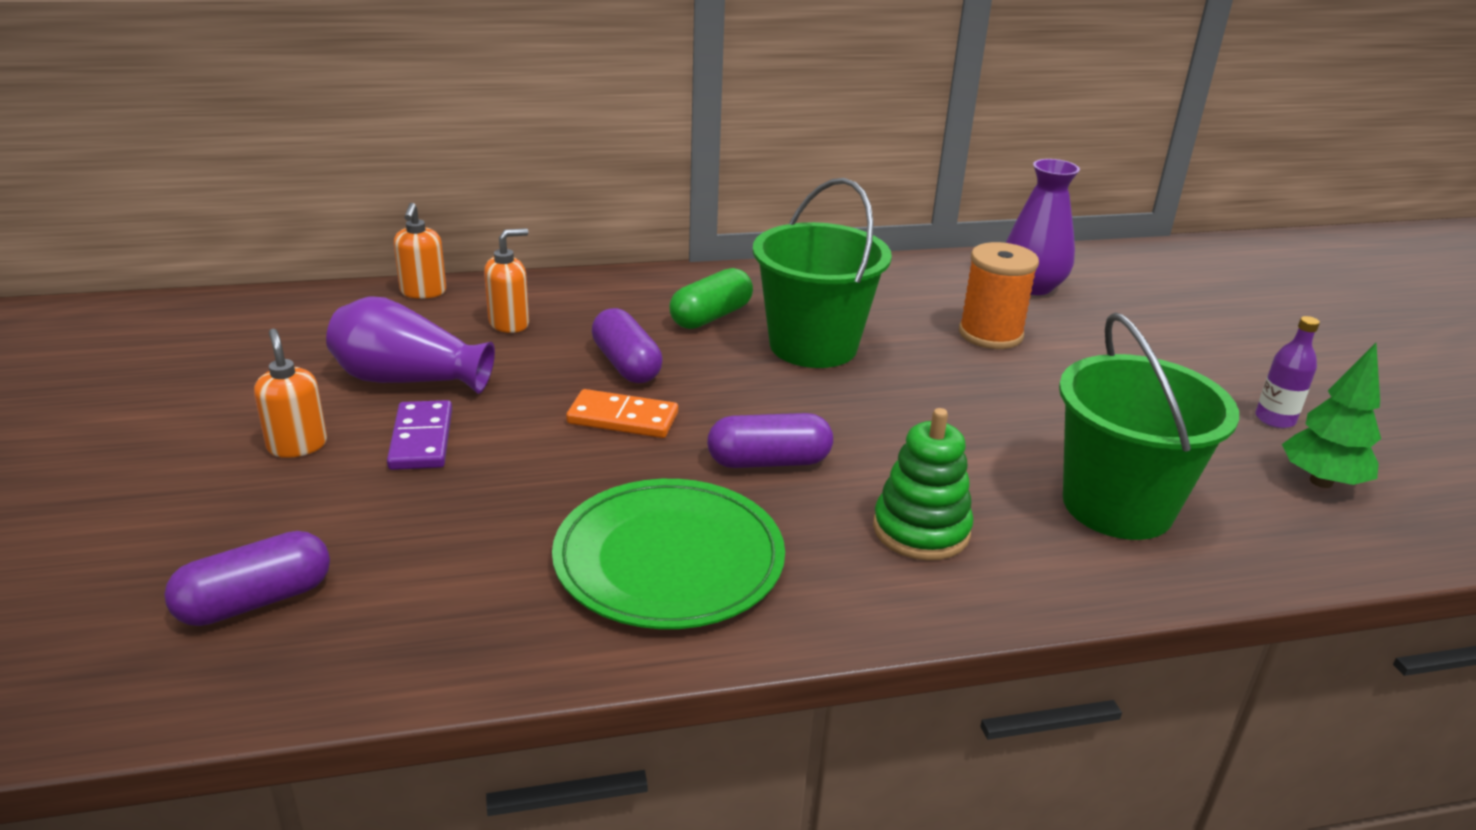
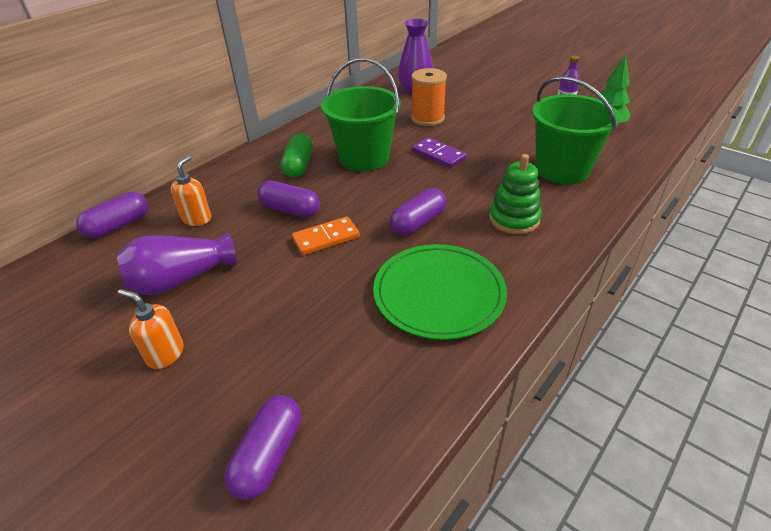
camera: 35 degrees left, 10 degrees up
(421, 439) = (236, 308): purple domino -> purple domino (438, 155)
(423, 292) = (118, 225): orange soap dispenser -> purple capsule

